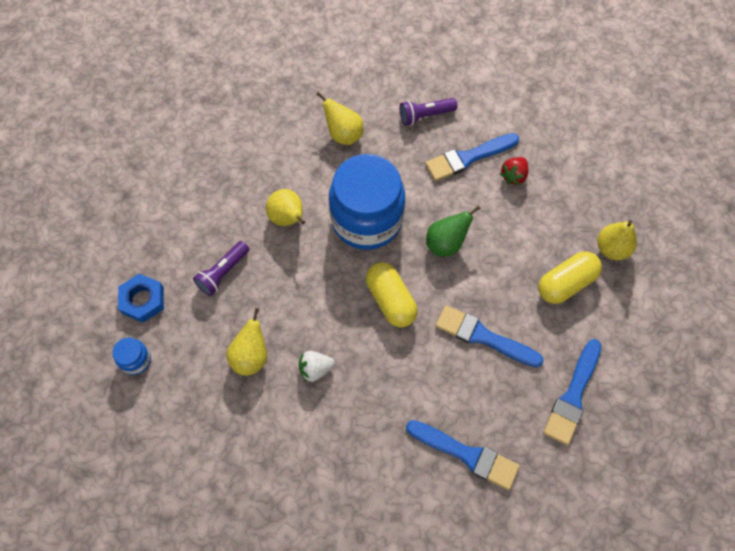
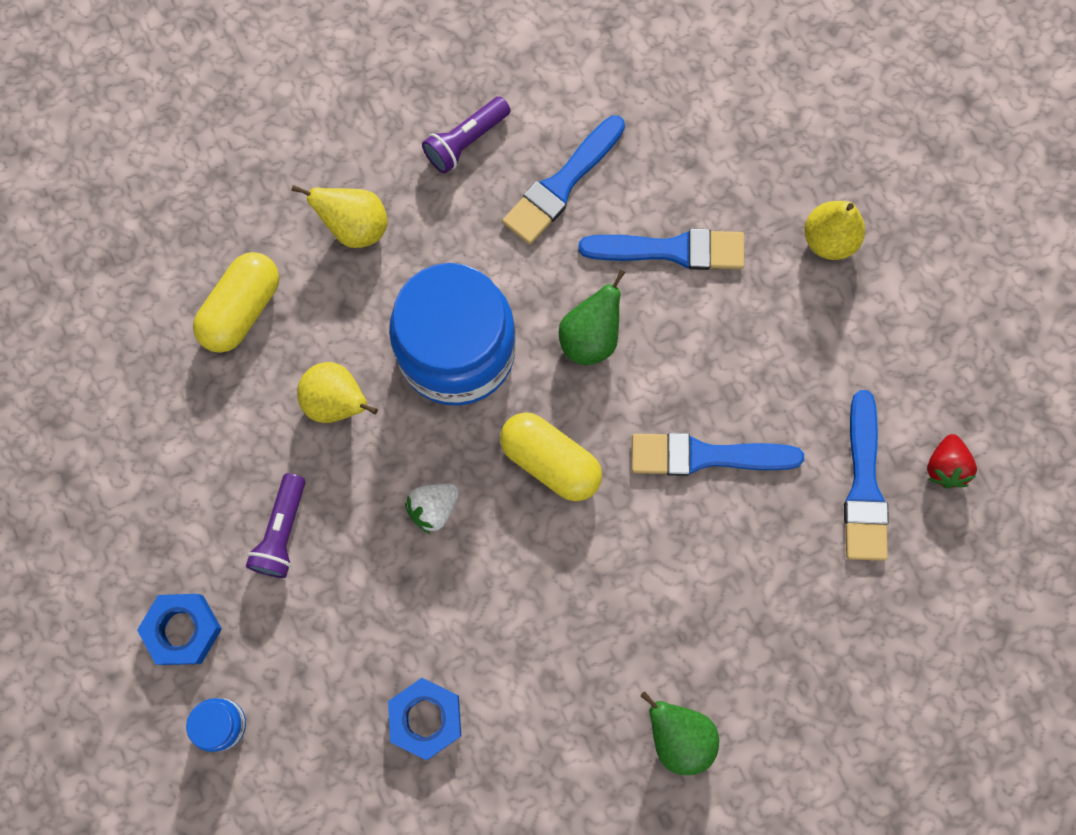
camera: 25 degrees left, 10 degrees up
(249, 410) = (425, 718): none -> blue nut
(251, 356) = (389, 639): yellow pear -> none
(315, 369) = (491, 614): white strawberry -> white strawberry (433, 508)
(391, 491) = (678, 736): none -> green pear
(466, 454) = (756, 637): blue brush -> blue brush (671, 250)
(513, 176) = (641, 185): red strawberry -> red strawberry (945, 467)
(566, 283) = (786, 322): yellow capsule -> yellow capsule (242, 310)

